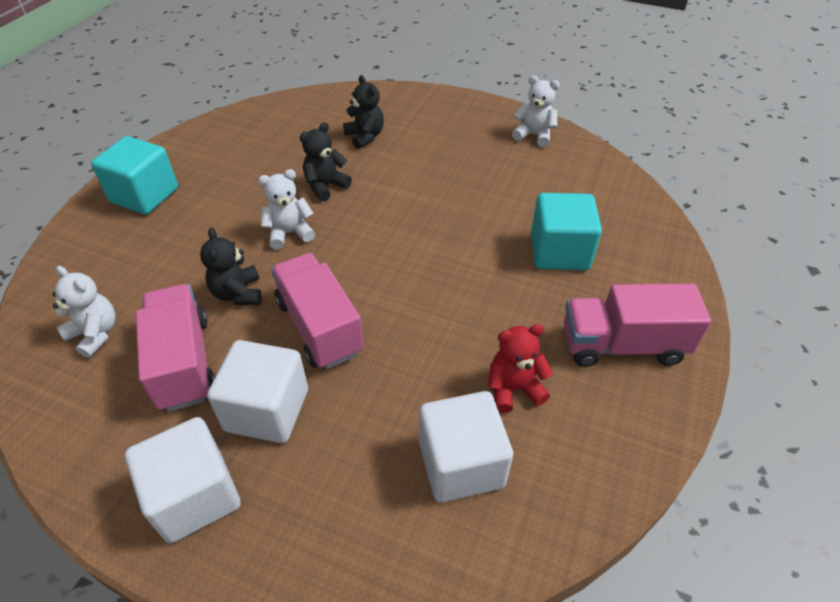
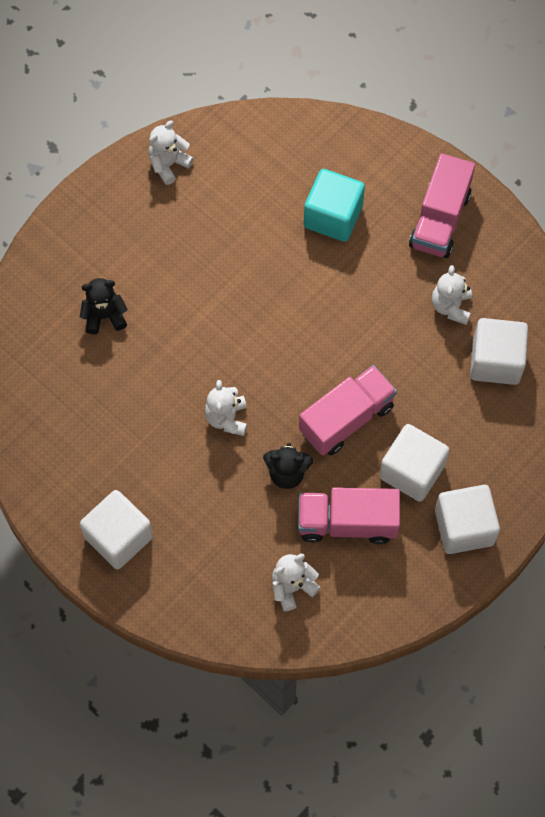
camera: 70 degrees left, 20 degrees up
(145, 195) = (119, 537): turquoise cube -> white cube
(319, 327) = (346, 419): pink truck -> pink truck turned 150 degrees clockwise
(325, 186) = (171, 372): black teddy bear -> none
(514, 389) = (451, 306): red teddy bear -> white teddy bear

